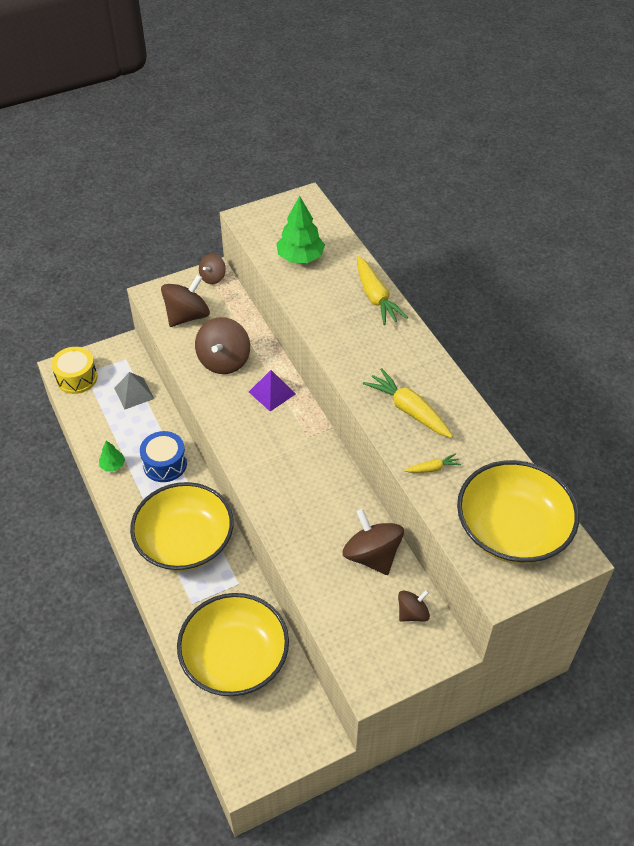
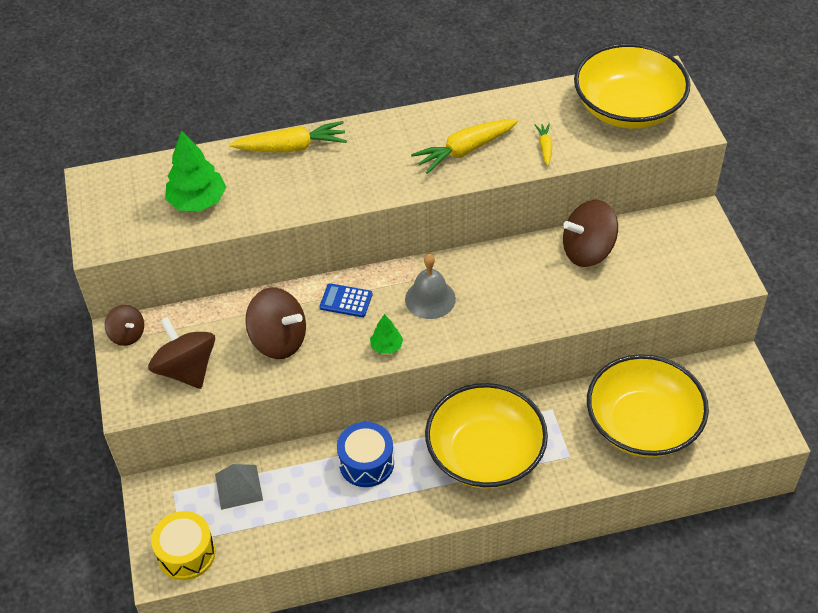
camera: 75 degrees left, 0 degrees up
(113, 465) = (352, 520): green tree -> green tree (386, 346)
(272, 393) = (346, 301): purple pyramid -> blue calculator
(287, 447) = (430, 299): none -> grey bell
(412, 613) = (659, 233): brown spinning top -> none

